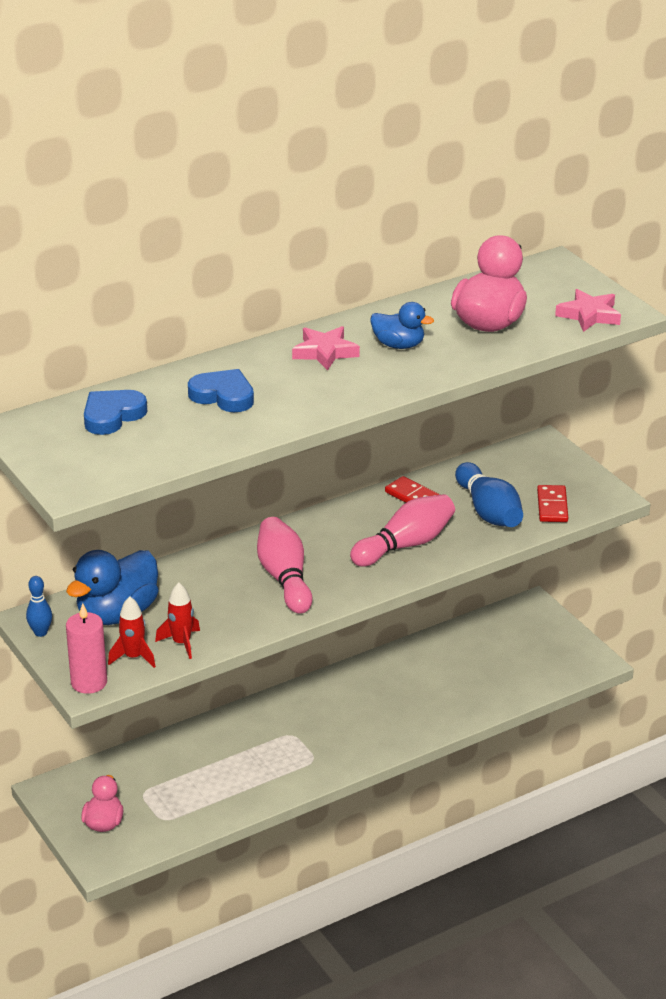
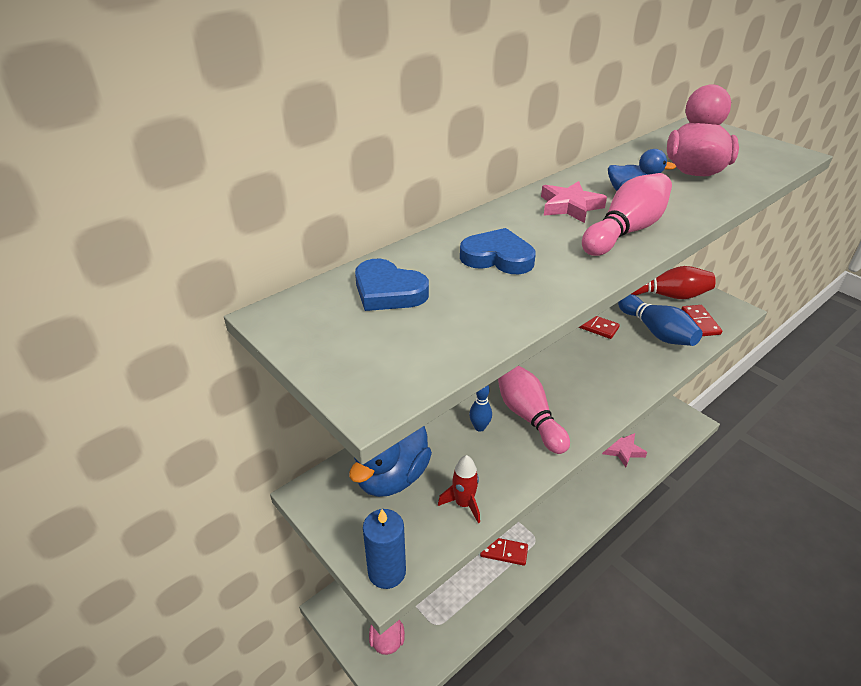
camera: 10 degrees left, 5 degrees up
(40, 632) = (322, 510): blue bowling pin -> blue bowling pin (479, 427)
(89, 682) = (387, 572): pink candle -> blue candle
(112, 416) = (388, 291): blue heart -> blue heart turned 90 degrees counterclockwise
(133, 657) = (423, 529): red rocket -> none
(269, 766) = (504, 551): none -> red domino
(405, 545) = (610, 370): pink bowling pin -> pink bowling pin (625, 231)
(533, 471) = (667, 295): none -> red bowling pin
(589, 315) = (769, 158): pink star -> pink star (622, 450)

